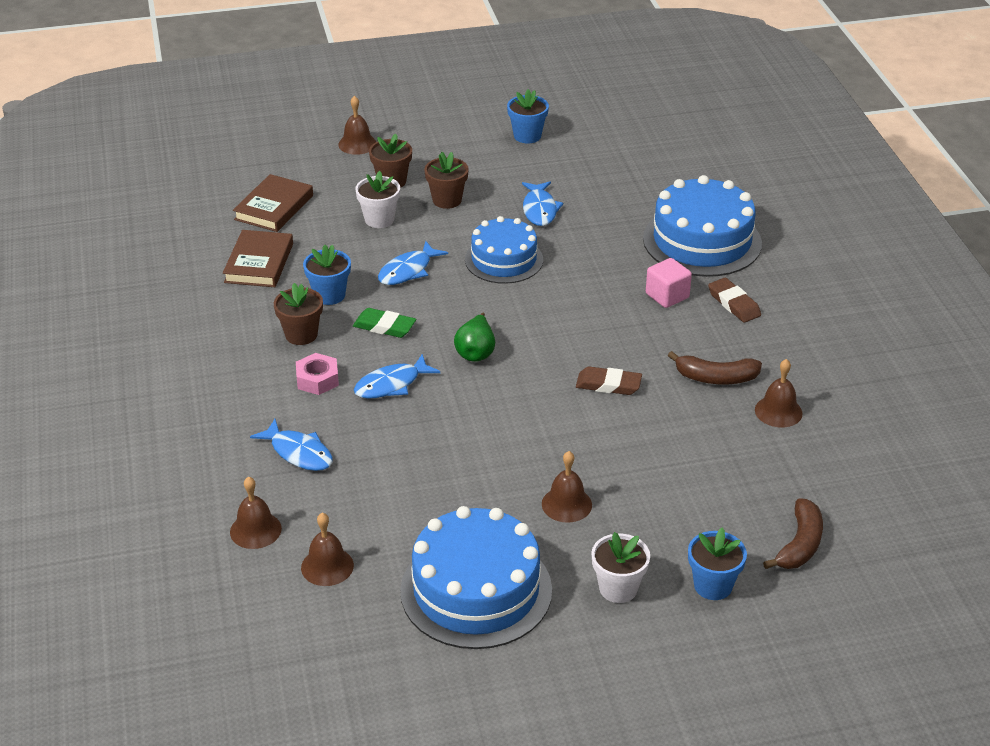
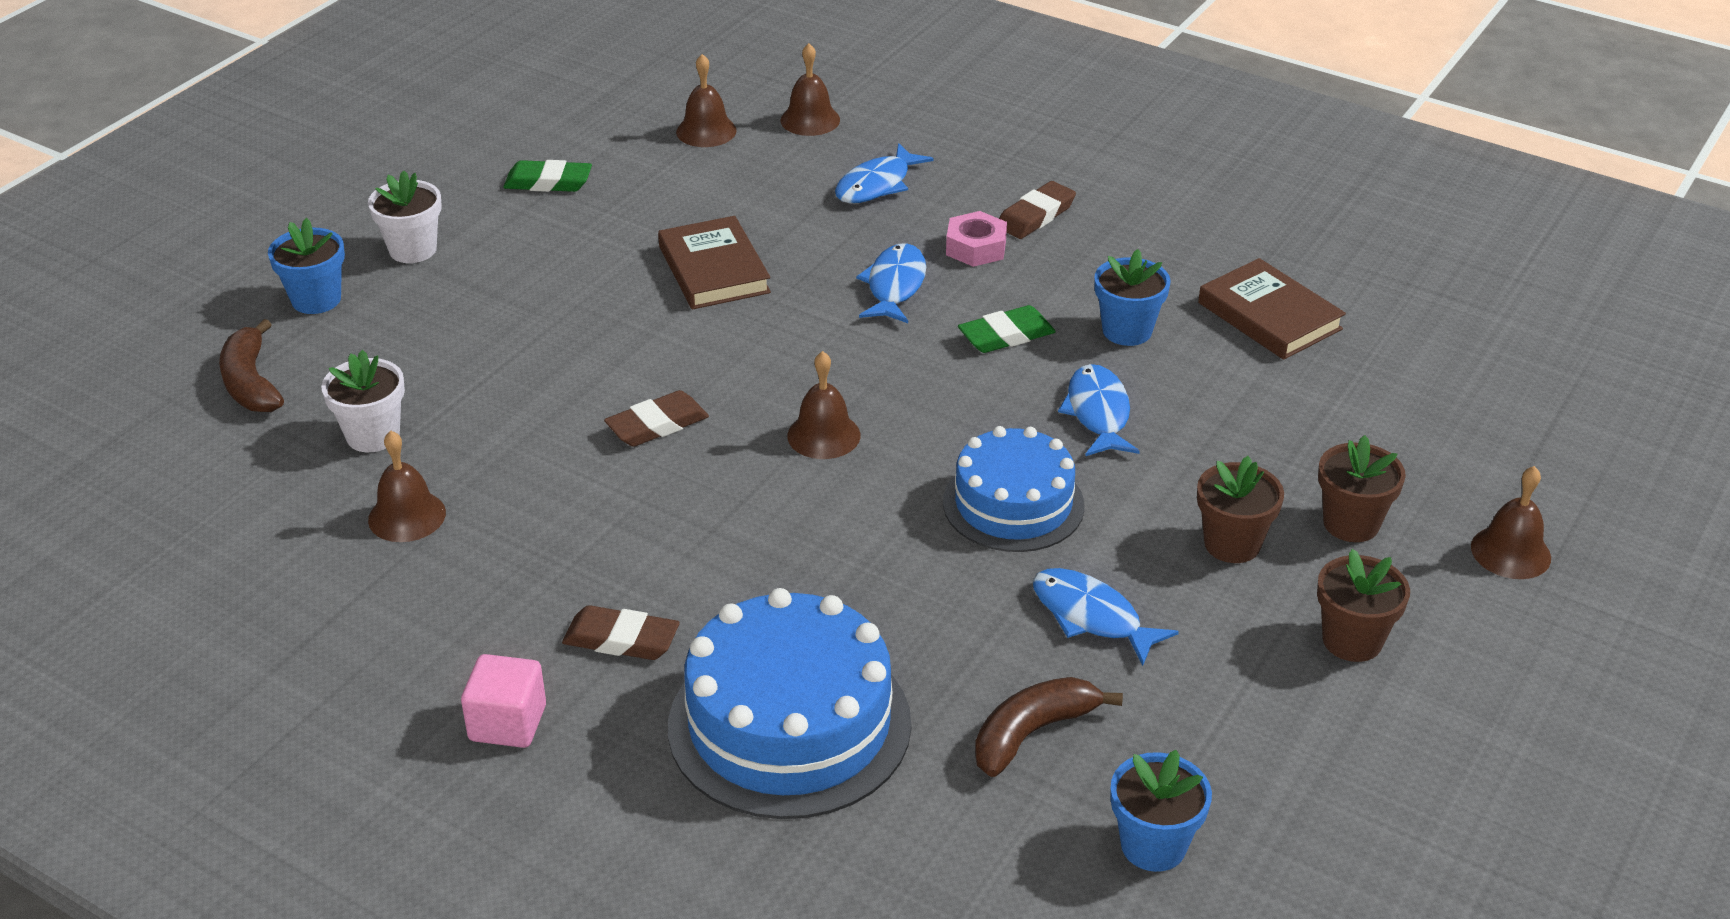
camera: 135 degrees right, 0 degrees up
(257, 378) = (1035, 216): none -> brown eraser
(274, 207) = (1399, 388): brown book -> brown book (714, 270)
(299, 453) = (877, 185): blue fish -> blue fish turned 45 degrees counterclockwise
(301, 335) = (1074, 275): brown flower pot -> brown flower pot (1352, 640)
(379, 219) = (1256, 456): white flower pot -> white flower pot (373, 435)
(476, 352) = (861, 370): green pear -> none
(476, 590) = (548, 182): blue cake -> green eraser
(527, 136) = (1333, 753): blue flower pot -> blue flower pot (1153, 845)
(566, 504) = (550, 286): brown bell -> brown bell (823, 435)
(667, 296) = (729, 591): pink cube -> pink cube (507, 723)
(716, 378) = (532, 512): brown banana -> brown banana (1032, 733)

